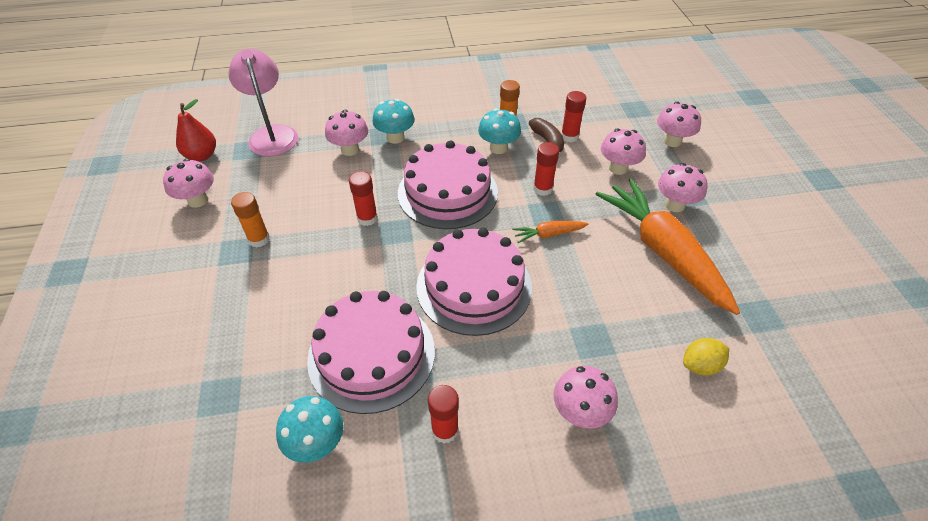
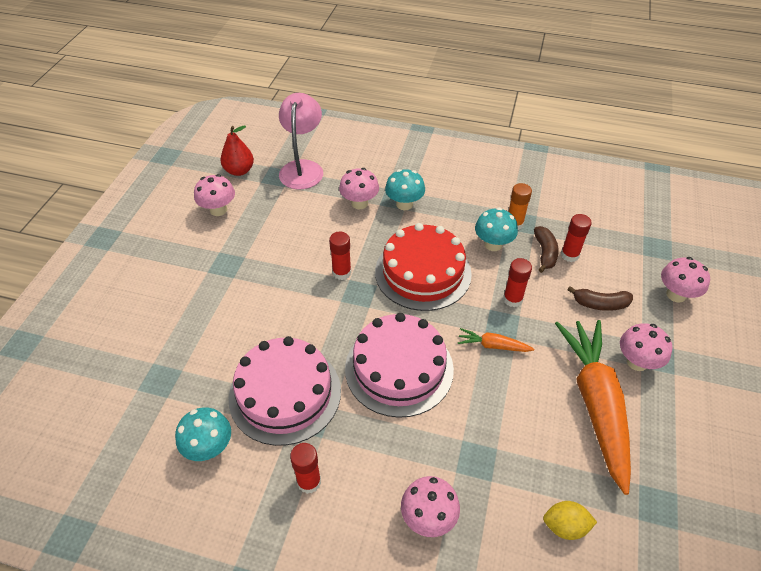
camera: 25 degrees right, 0 degrees up
(259, 239) = (248, 260): orange glue stick -> none
(447, 192) = (423, 272): pink cake -> red cake
(618, 168) = (600, 304): pink mushroom -> brown banana

